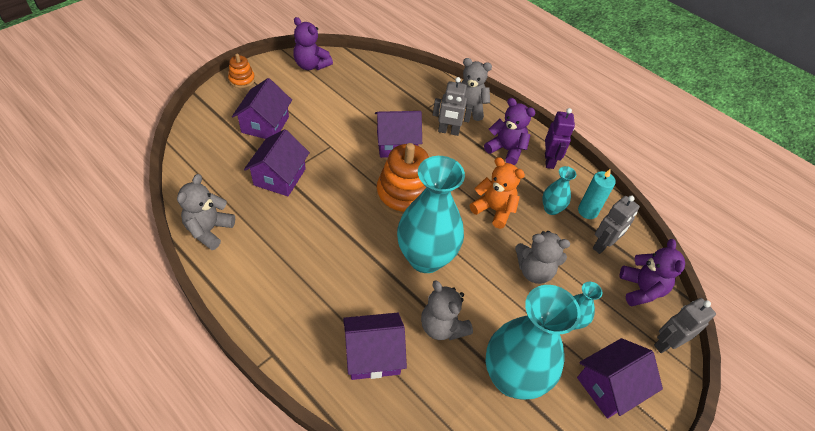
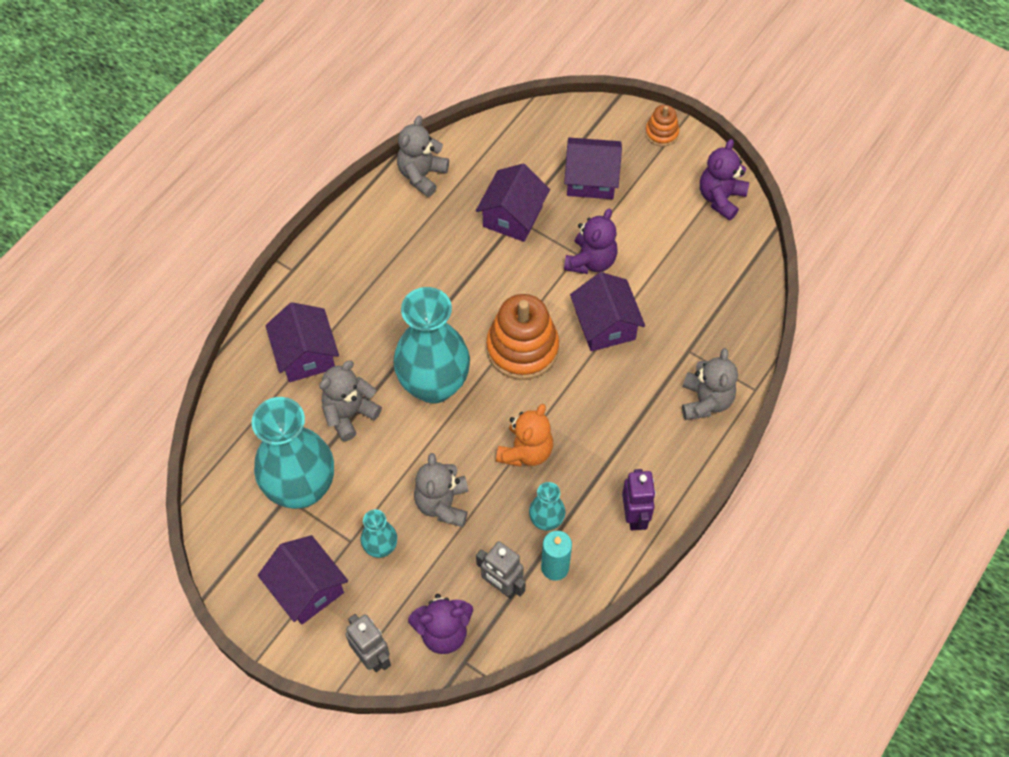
camera: 85 degrees right, 10 degrees up
(209, 230) = (422, 175): grey teddy bear -> grey teddy bear turned 75 degrees counterclockwise
(280, 177) = (512, 216): purple house -> purple house turned 75 degrees counterclockwise
(448, 131) = (649, 382): grey robot -> none
(506, 150) = (638, 458): purple teddy bear -> purple teddy bear (591, 261)
(549, 161) = (634, 516): purple robot -> purple robot turned 90 degrees counterclockwise

